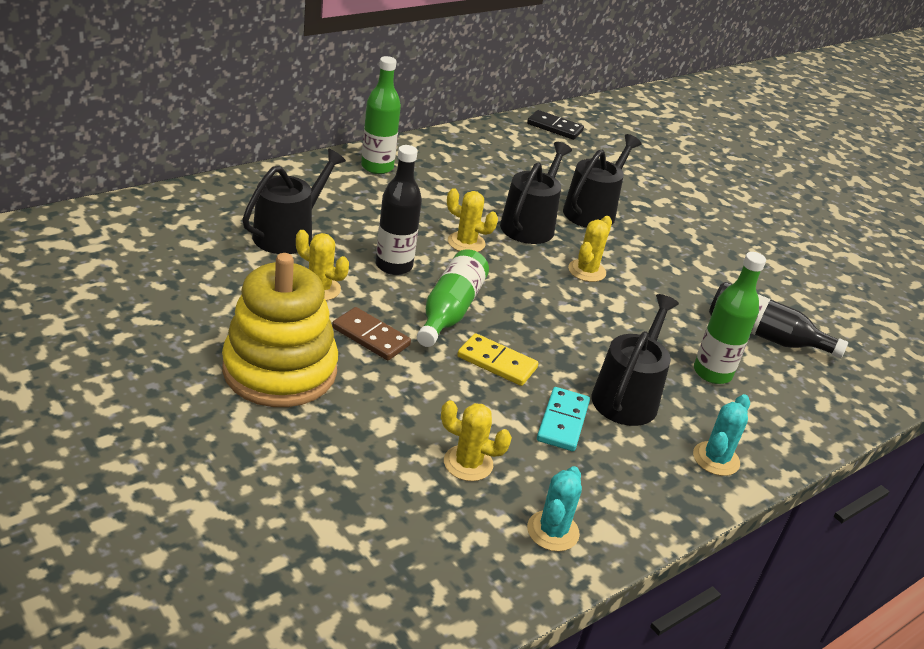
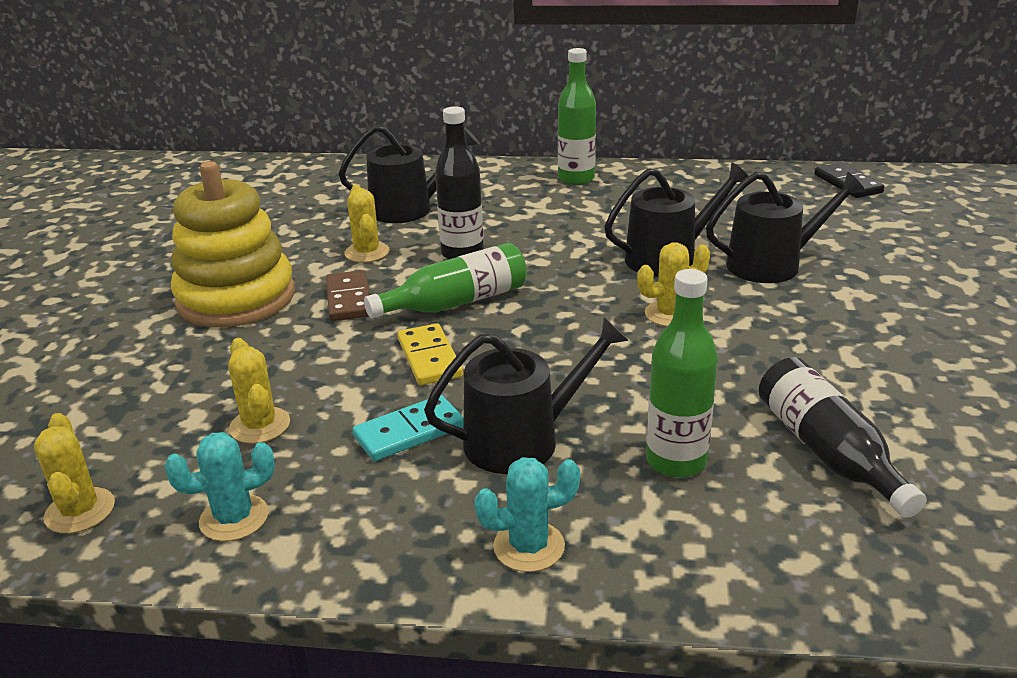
camera: 50 degrees right, 5 degrees down
(466, 242) = (568, 255): yellow cactus -> yellow cactus (80, 511)

